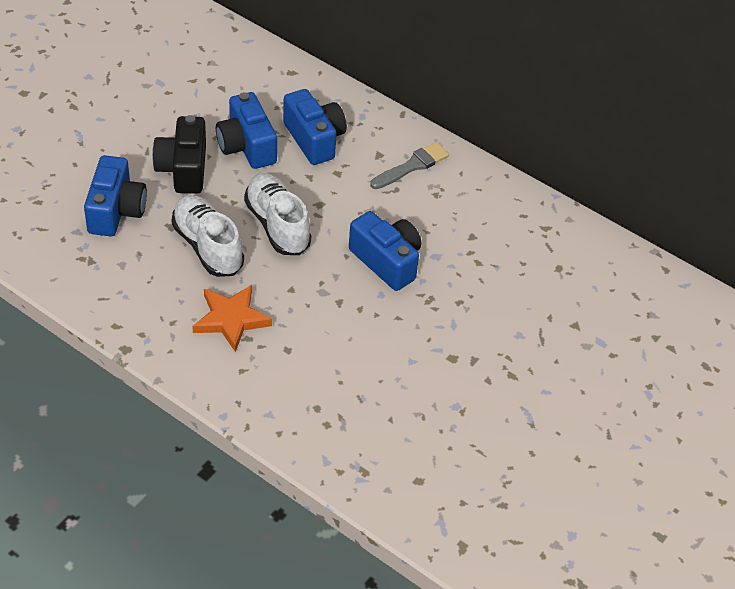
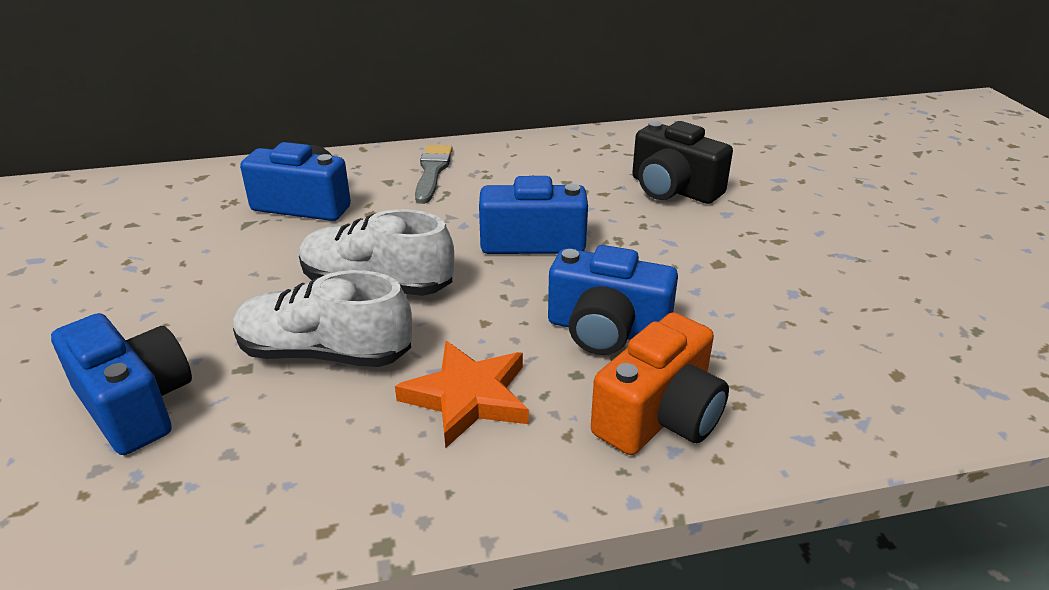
camera: 45 degrees left, 15 degrees down
(183, 169) = (180, 309): black camera -> black camera (673, 189)
(246, 146) = (235, 248): blue camera -> blue camera (606, 330)
(287, 397) = (659, 416): none -> orange camera

